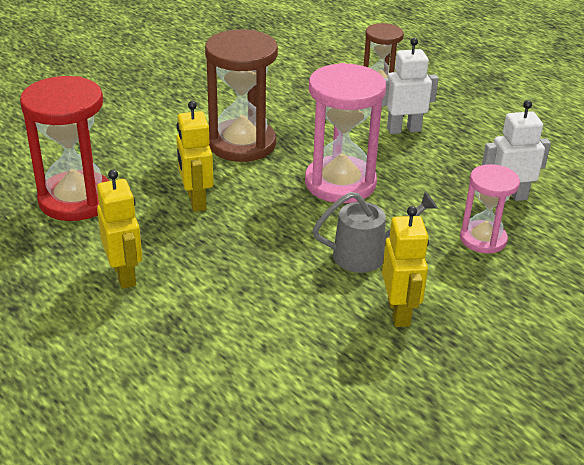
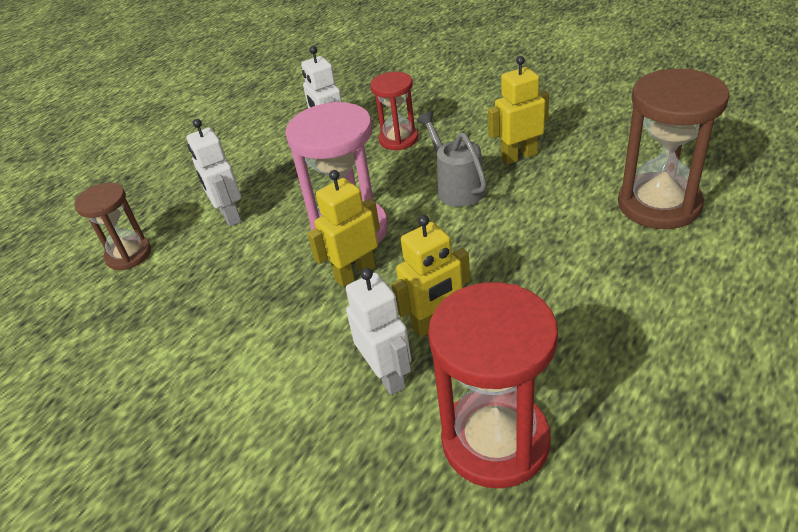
camera: 100 degrees left, 5 degrees up
(125, 275) = (598, 328): yellow robot -> yellow robot (355, 273)
(165, 171) = (387, 375): none -> white robot
(242, 144) = (297, 327): brown hourglass -> brown hourglass (659, 204)
(483, 239) = (398, 139): pink hourglass -> red hourglass

